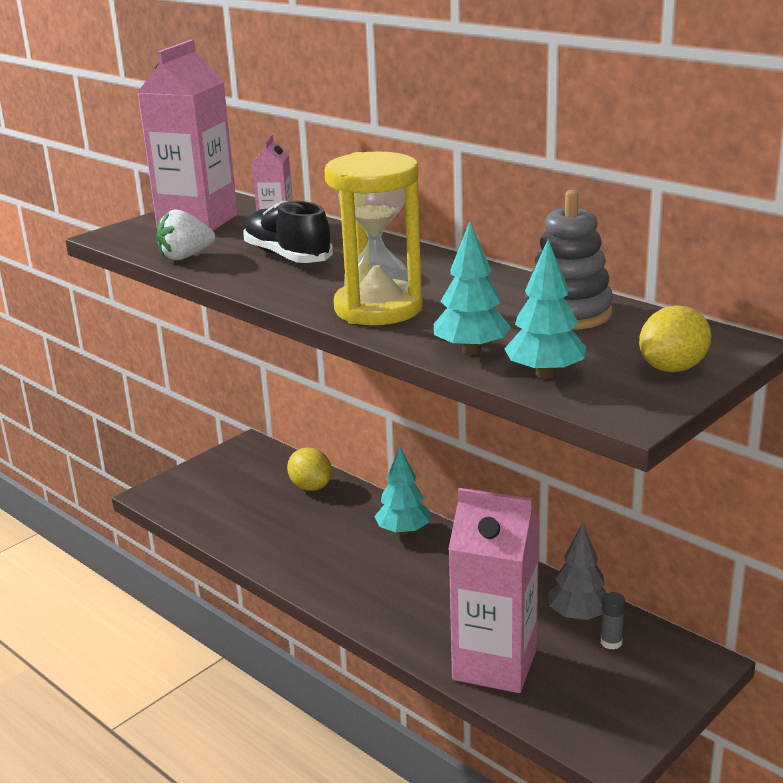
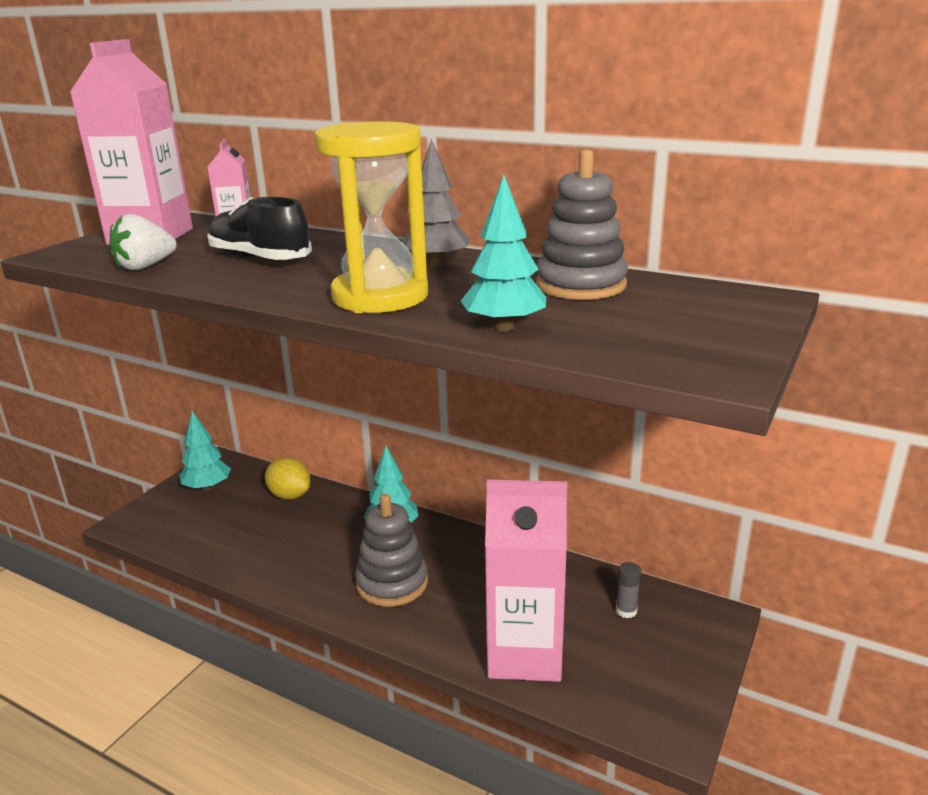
camera: 15 degrees left, 0 degrees up
(388, 583) = (392, 583): none -> grey stacking toy
(545, 374) = (599, 342): turquoise tree -> turquoise tree (207, 487)
(578, 616) = (586, 588): grey tree -> grey tree (437, 264)
(672, 368) = (725, 325): yellow lemon -> none

